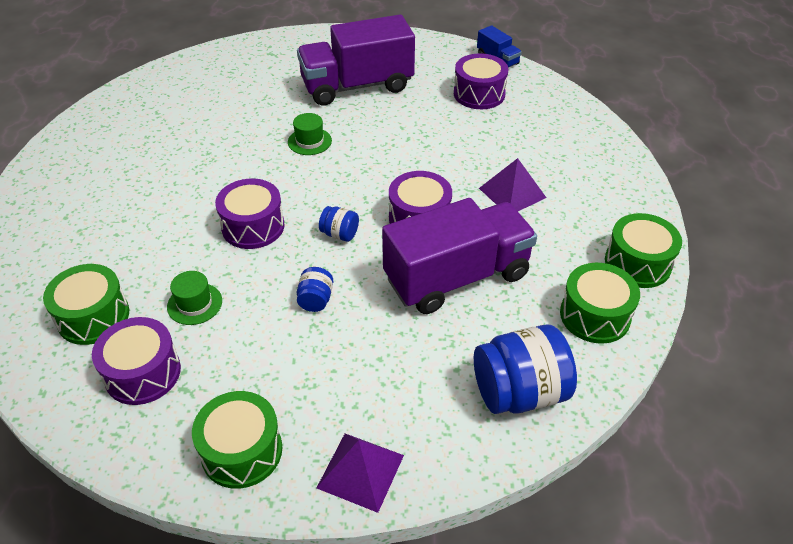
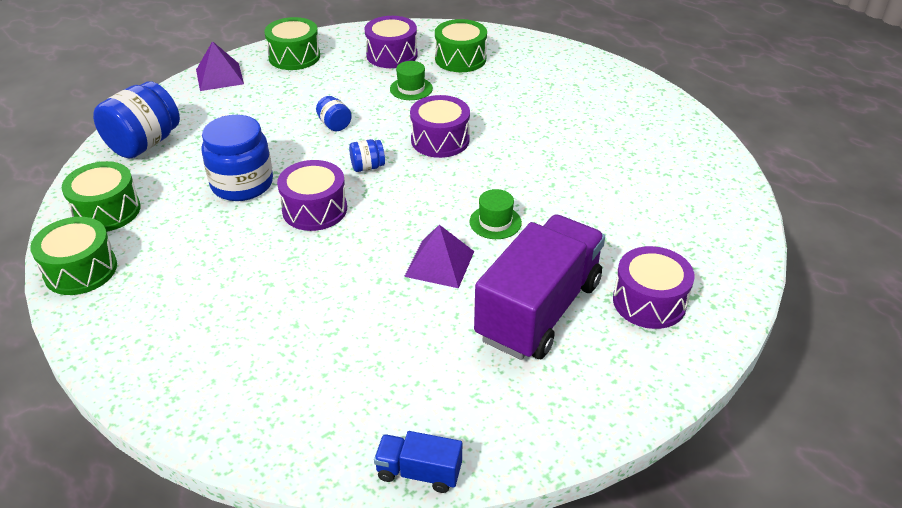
camera: 140 degrees right, 5 degrees down
(457, 277) = (242, 184): purple truck -> blue jar
(479, 94) = (387, 386): purple drum -> purple drum (649, 302)
(512, 193) = (246, 276): purple pyramid -> purple pyramid (439, 263)

